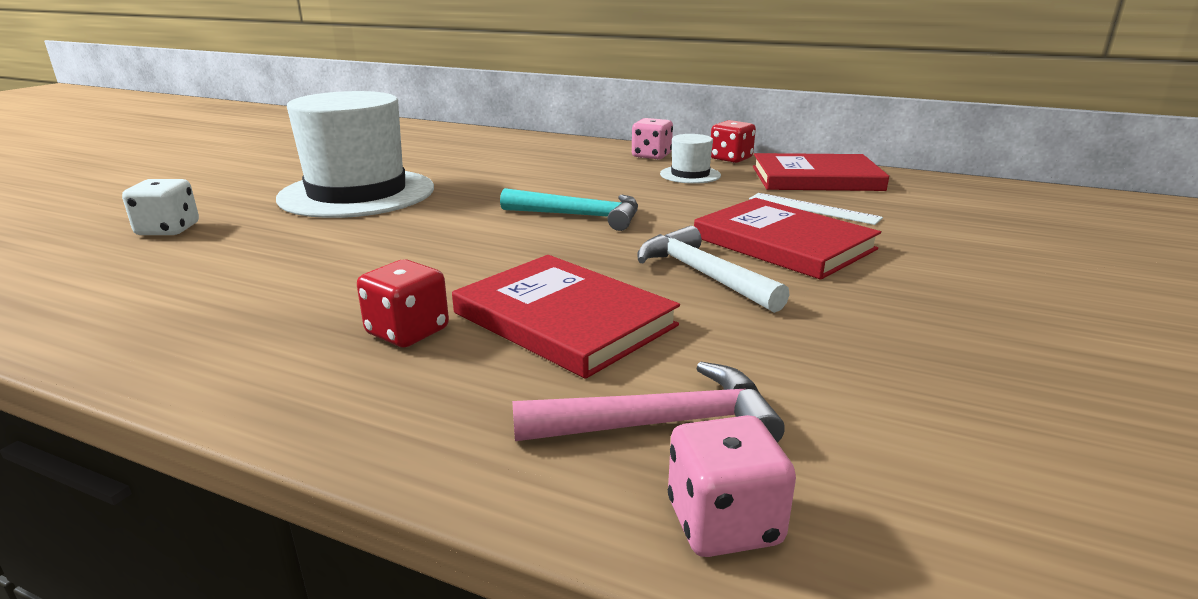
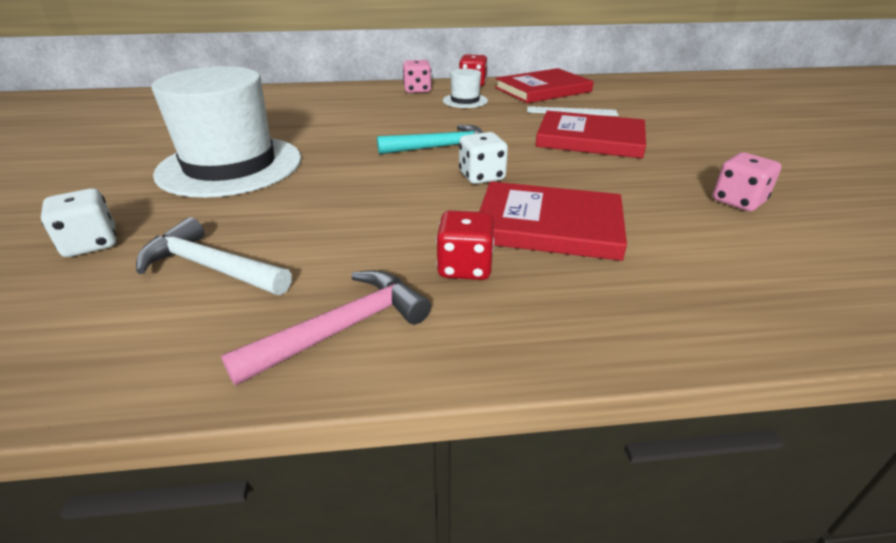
camera: 30 degrees left, 10 degrees up
(574, 253) = (481, 176): none -> white dice
(660, 424) = (699, 273): pink hammer -> pink hammer (342, 329)
(703, 275) = (579, 171): white hammer -> white hammer (211, 267)
(724, 523) = (806, 316): pink dice -> pink dice (738, 201)

